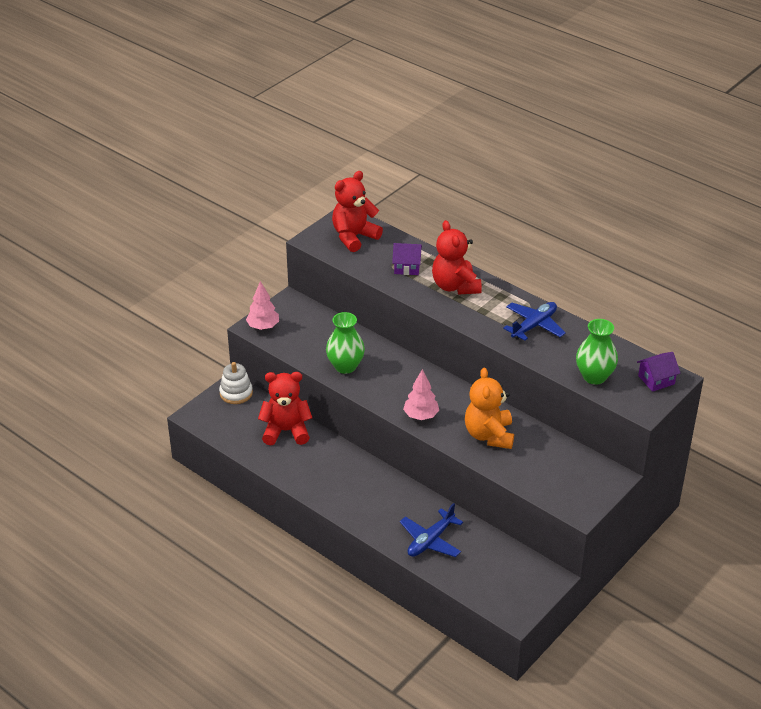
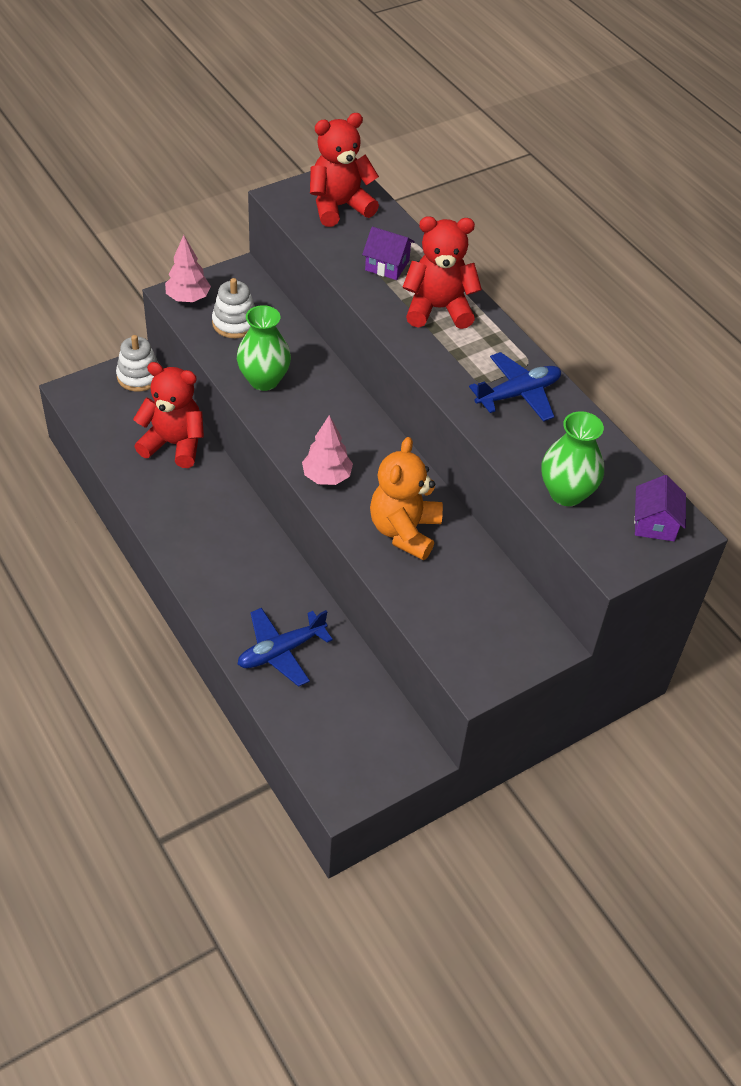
camera: 15 degrees right, 10 degrees up
(305, 335) = (235, 323): none -> white stacking toy
(455, 286) = (438, 309): red teddy bear -> red teddy bear turned 90 degrees clockwise
(656, 380) = (655, 523): purple house -> purple house turned 75 degrees counterclockwise

